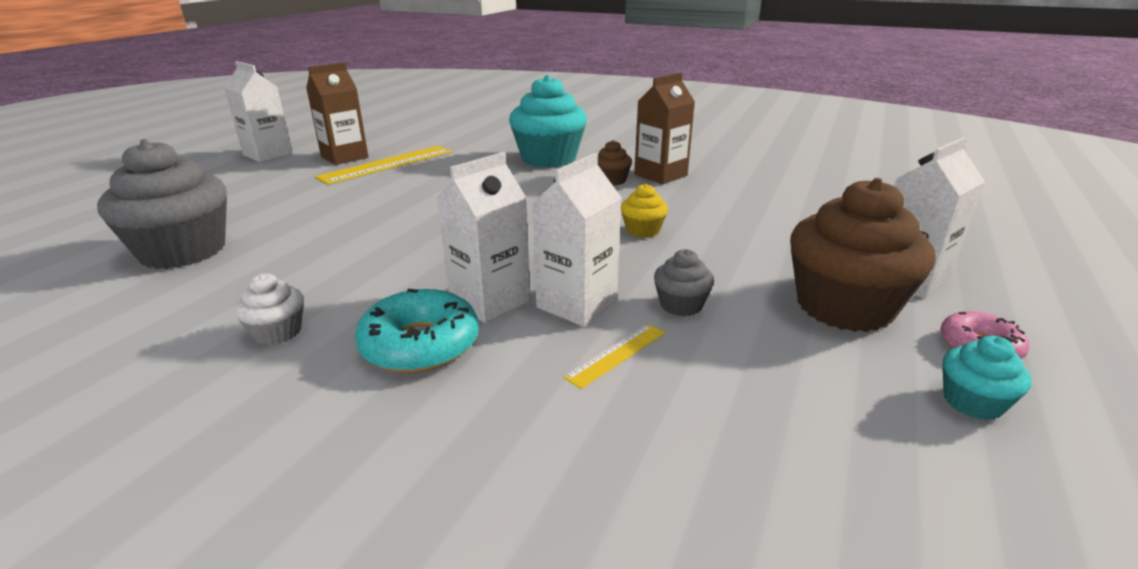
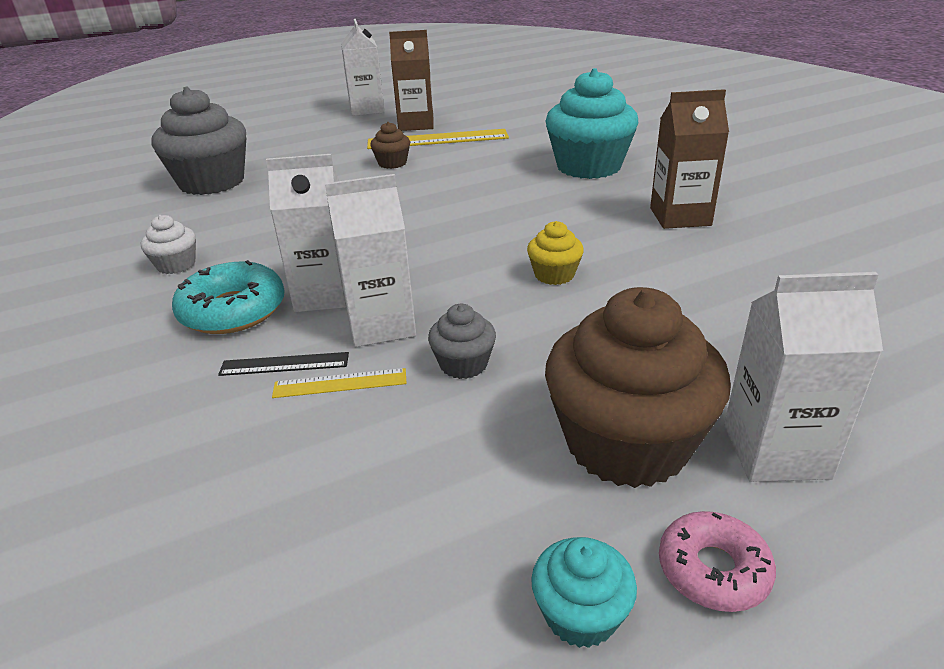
camera: 40 degrees right, 5 degrees up
(546, 362) = (284, 364): none -> black ruler
(611, 180) = (614, 209): brown cupcake -> brown cupcake (392, 163)

